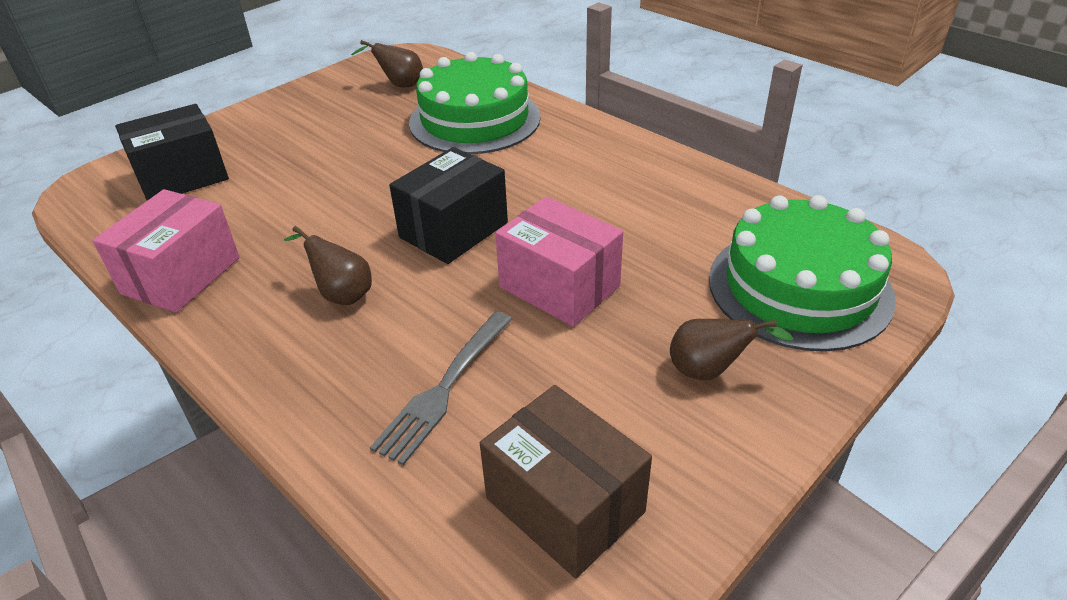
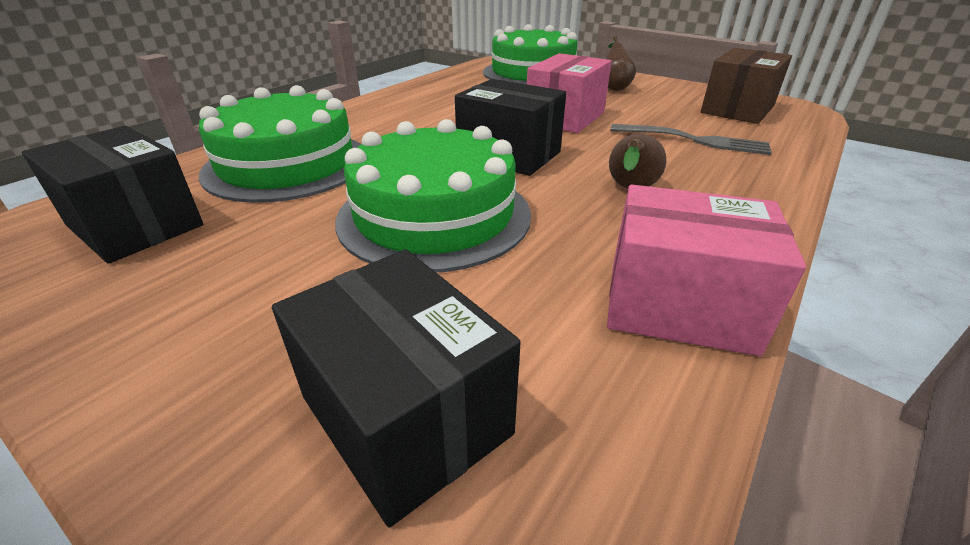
camera: 100 degrees left, 5 degrees down
(353, 186) = (434, 215): none -> green cake
(399, 85) = (135, 225): brown pear -> black box

